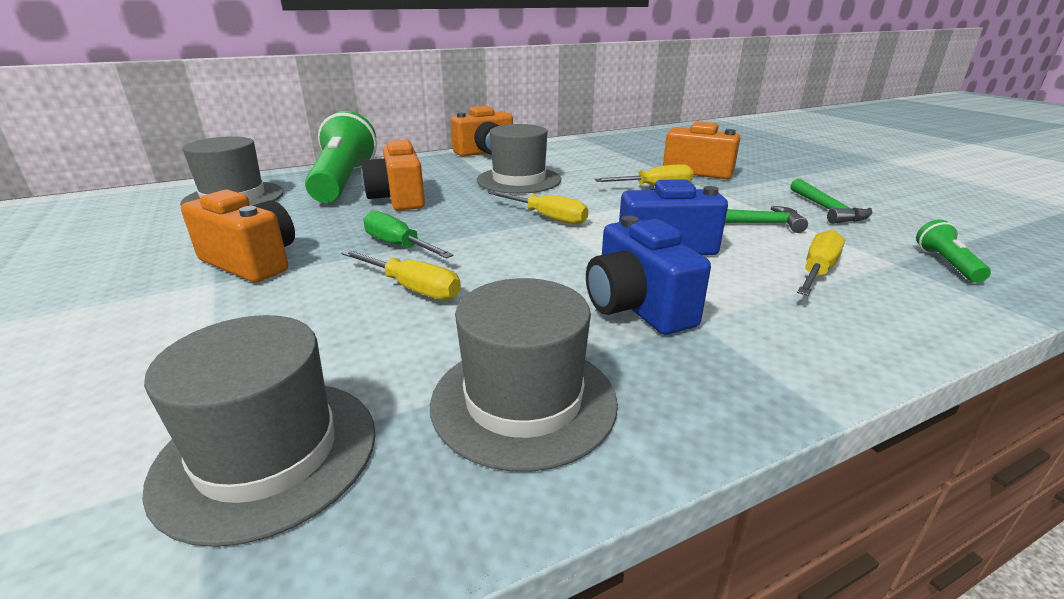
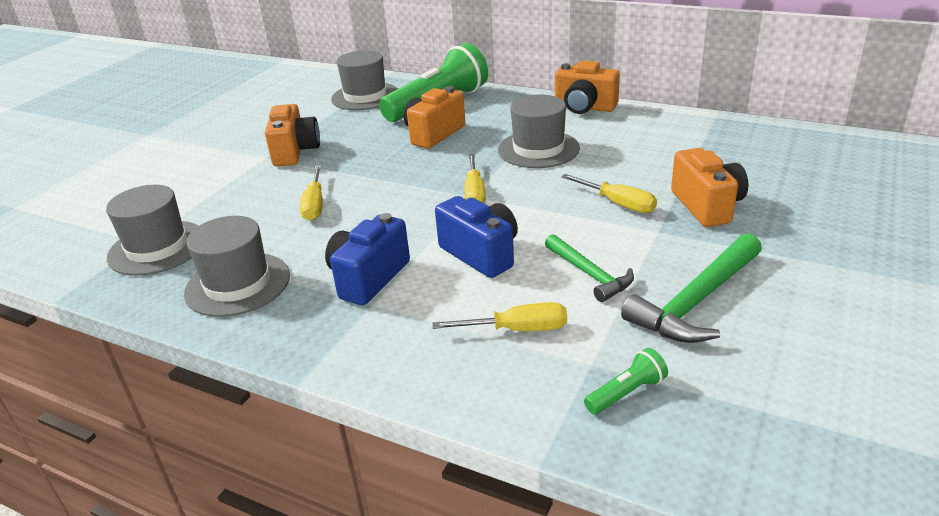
camera: 55 degrees right, 5 degrees up
(398, 245) = (362, 172): green screwdriver -> none
(827, 209) = (696, 301): green hammer -> green hammer, size x1.58

